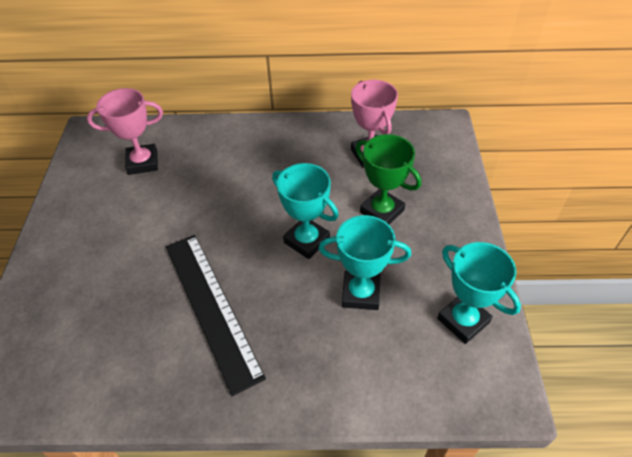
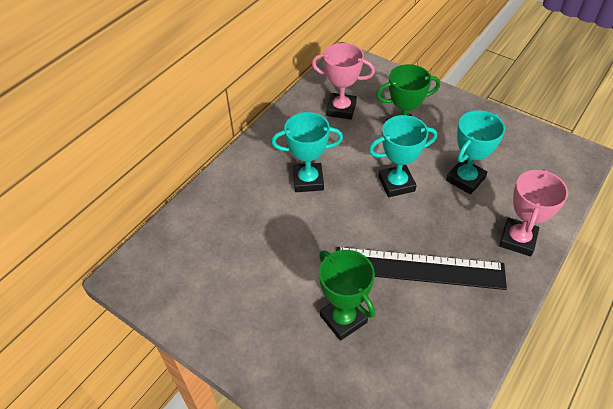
camera: 55 degrees left, 0 degrees up
(119, 279) = (343, 319): none -> green trophy
(143, 162) = (214, 248): pink trophy -> pink trophy (517, 239)
(463, 320) = (520, 143): turquoise trophy -> turquoise trophy (308, 180)

